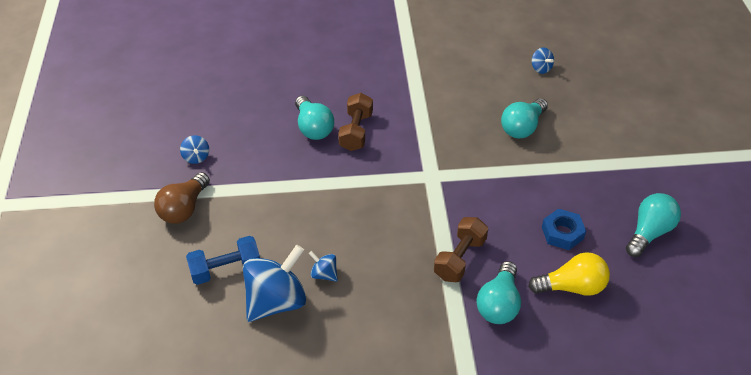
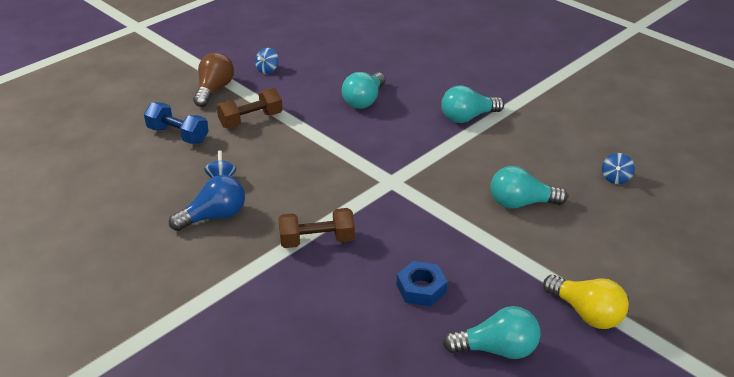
camera: 50 degrees right, 10 degrees down
(184, 208) = (214, 90): brown light bulb -> brown light bulb turned 120 degrees clockwise
(276, 301) = (172, 171): blue spinning top -> none
(356, 131) = (388, 121): brown dumbbell -> brown dumbbell (251, 120)
(369, 305) = (214, 217): none -> blue light bulb
(499, 304) = (291, 287): turquoise light bulb -> turquoise light bulb (468, 117)
(572, 287) = (361, 325): yellow light bulb -> yellow light bulb (586, 313)

